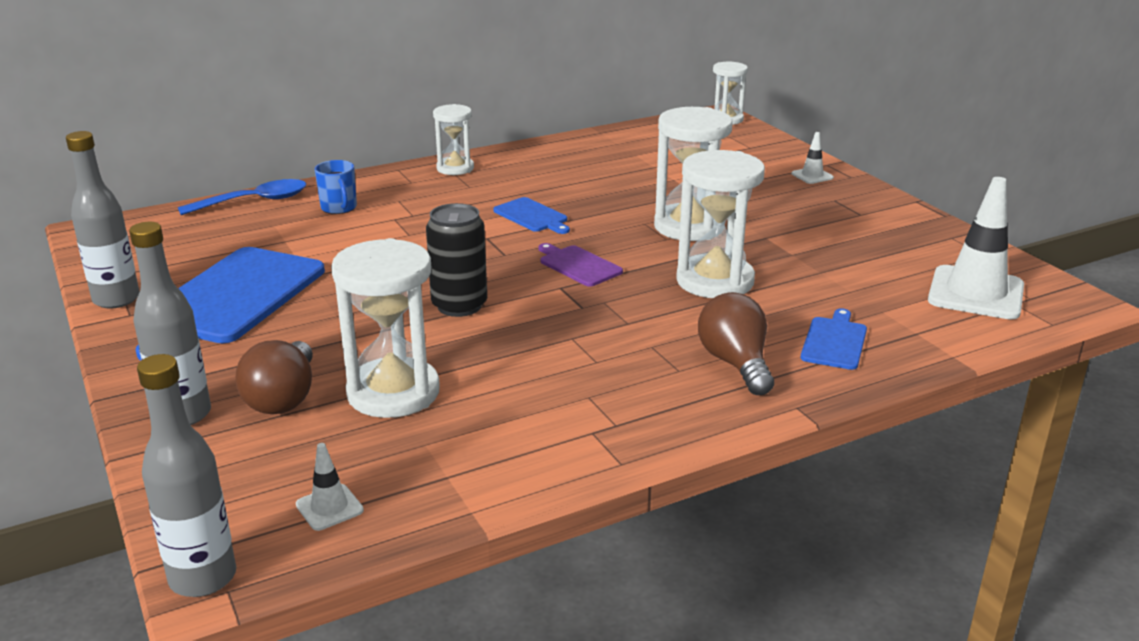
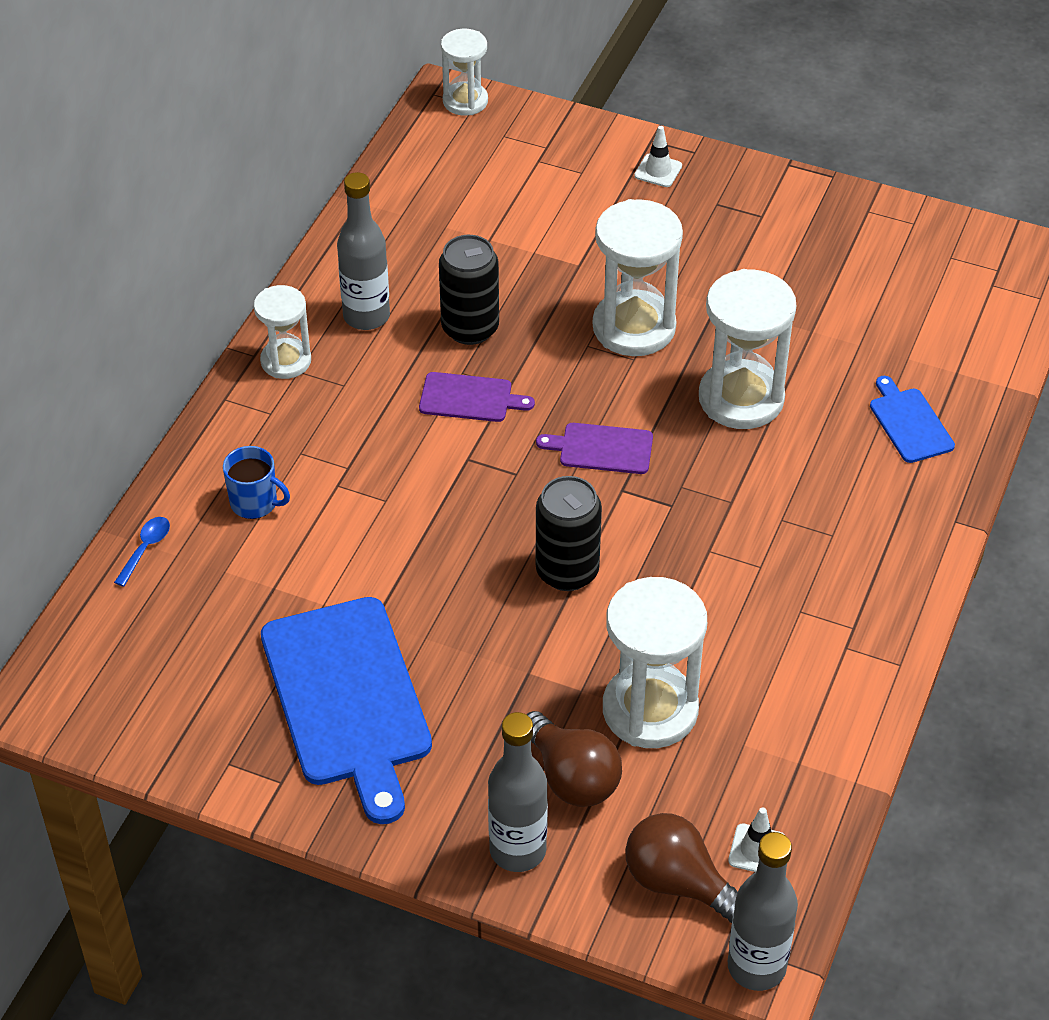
camera: 40 degrees left, 20 degrees up
(116, 299) = (235, 773): grey bottle -> grey bottle (366, 316)
(254, 202) = (145, 549): blue spoon -> blue spoon, size x0.53
(532, 216) = (470, 398): blue cutting board -> purple cutting board
(581, 192) = (470, 328): none -> black can
(735, 363) = (865, 499): brown light bulb -> brown light bulb (678, 883)
(975, 293) = (954, 288): white traffic cone -> none

